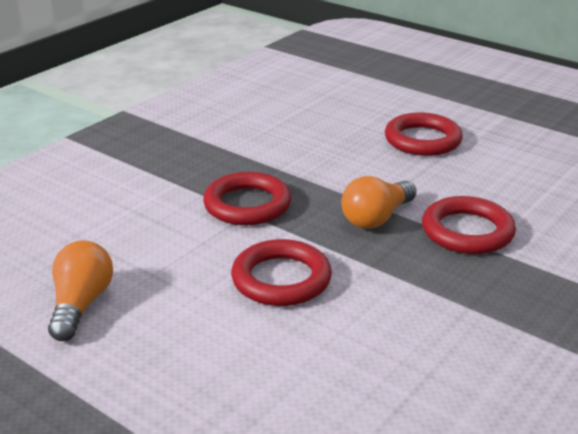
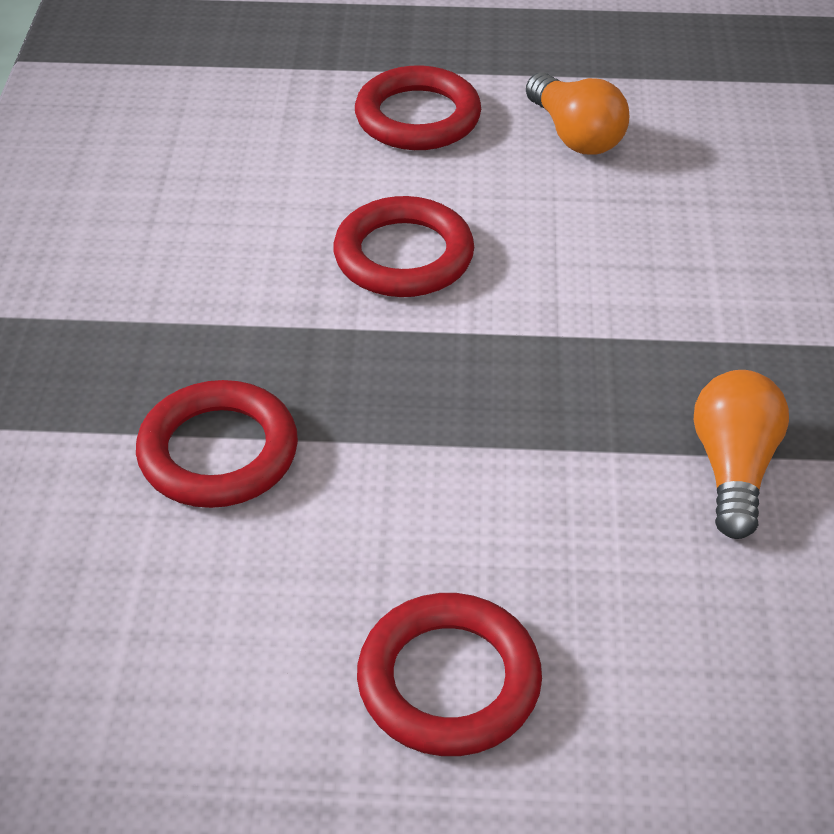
camera: 145 degrees right, 15 degrees up
(247, 205) = (574, 348): red ring -> red ring (418, 117)
(376, 218) = (371, 414): orange light bulb -> orange light bulb (733, 468)

